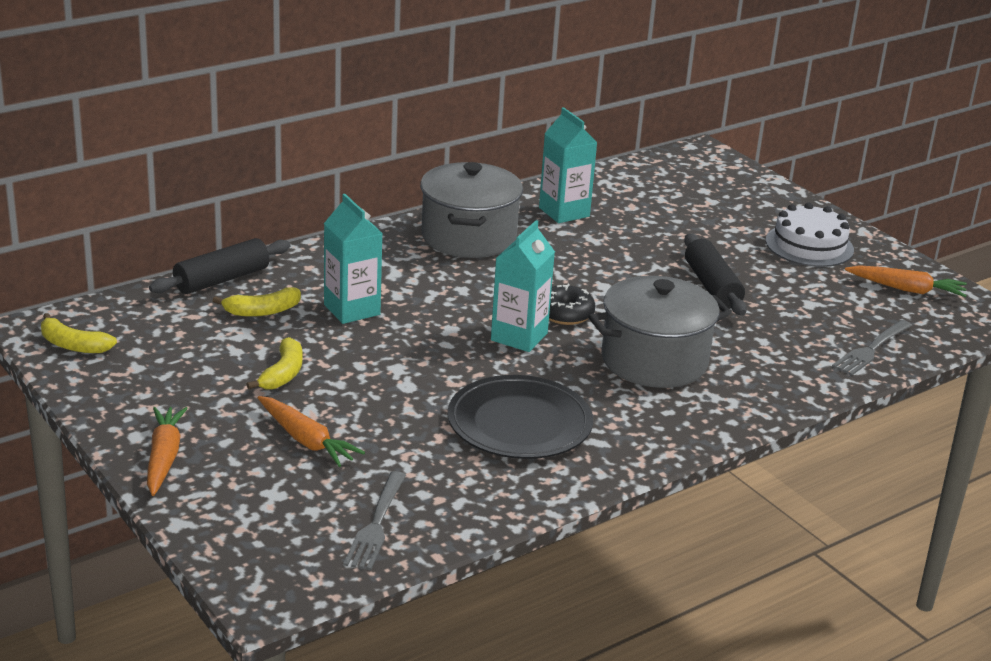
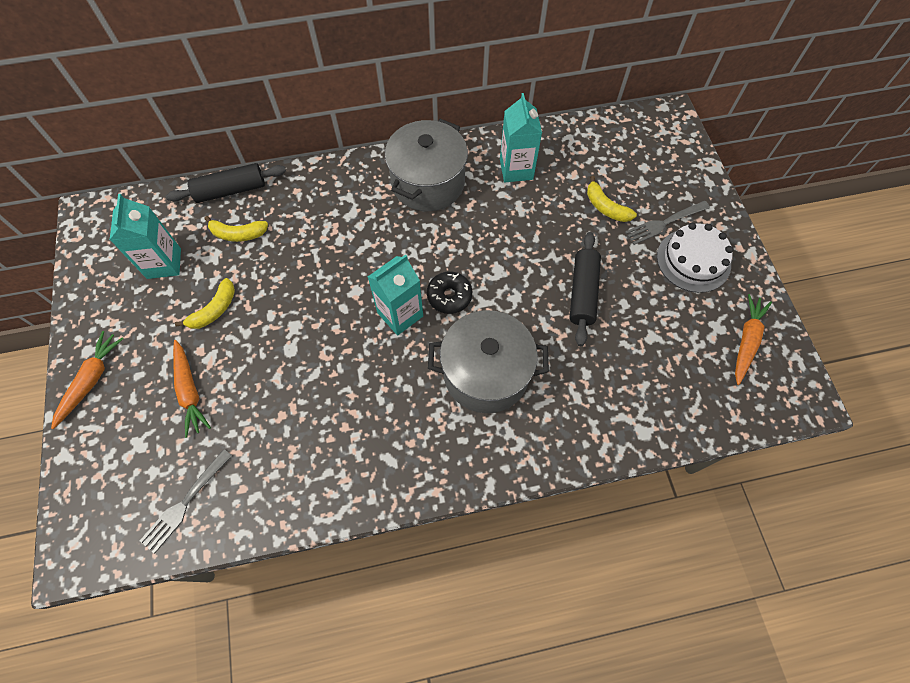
camera: 25 degrees right, 35 degrees up
(73, 345) = (100, 239): yellow banana -> yellow banana (606, 207)
(352, 309) = (299, 249): turquoise carton -> turquoise carton (164, 263)
(519, 423) = (345, 419): black plate -> none
(871, 349) = (670, 412): grey fork -> grey fork (664, 223)
(907, 289) = (746, 341): orange carrot -> orange carrot turned 105 degrees counterclockwise

